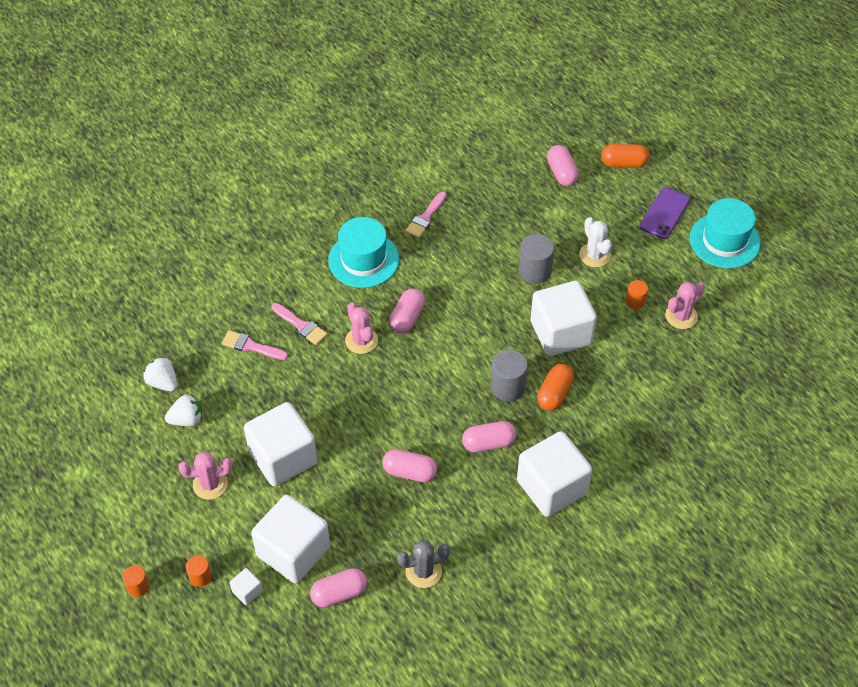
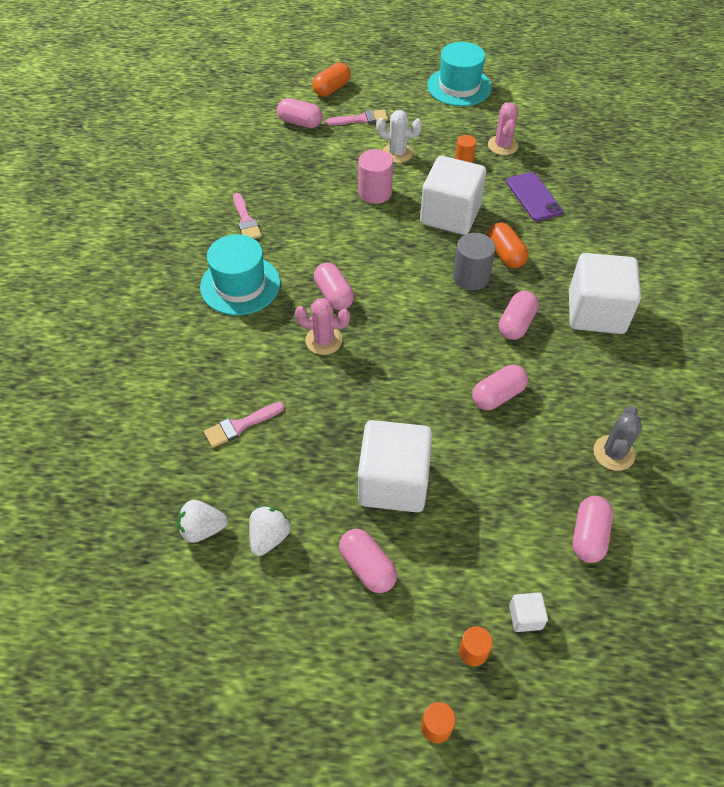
camera: 50 degrees left, 0 degrees up
(210, 484) = (367, 567): pink cactus -> pink capsule
(293, 551) = (510, 544): white cube -> none
(301, 325) = (259, 372): pink brush -> pink brush (361, 119)
(534, 271) = (375, 193): grey cylinder -> pink cylinder
(664, 213) = (401, 98): purple phone -> purple phone (533, 197)

